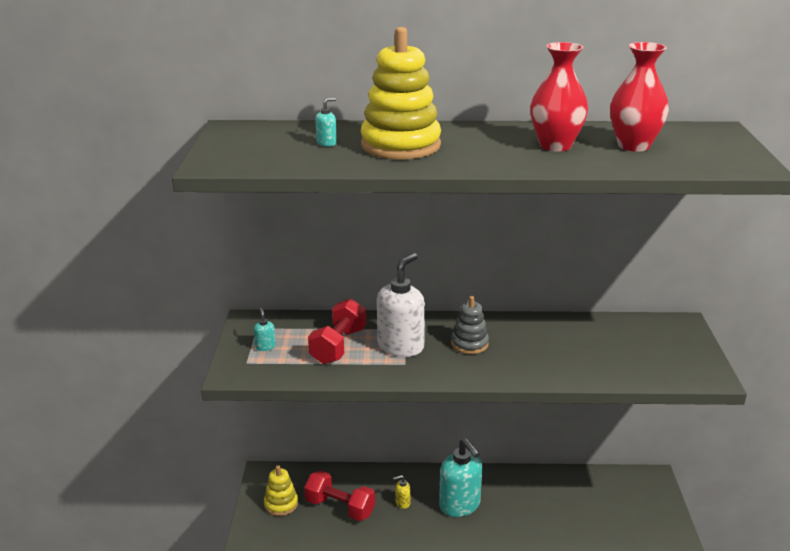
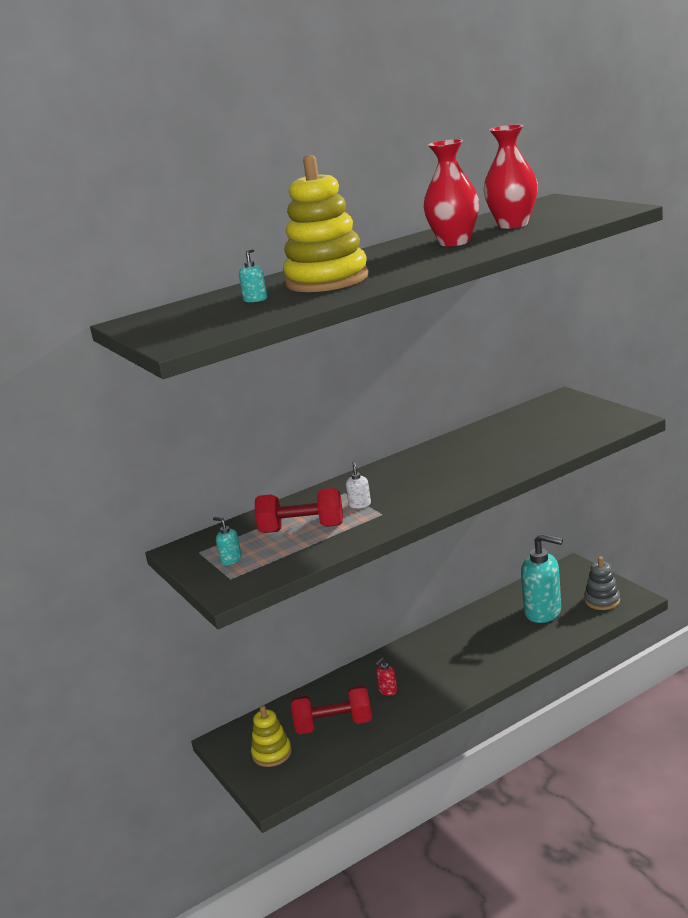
camera: 30 degrees left, 5 degrees down
(338, 346) = (302, 529): red dumbbell -> red dumbbell turned 75 degrees counterclockwise
(401, 346) = (360, 504): white soap dispenser -> white soap dispenser, size x0.42
(402, 503) = (388, 691): yellow soap dispenser -> red soap dispenser
(460, 505) = (440, 665): turquoise soap dispenser -> turquoise soap dispenser (543, 612)
(469, 344) = (417, 478): grey stacking toy -> grey stacking toy (602, 601)

